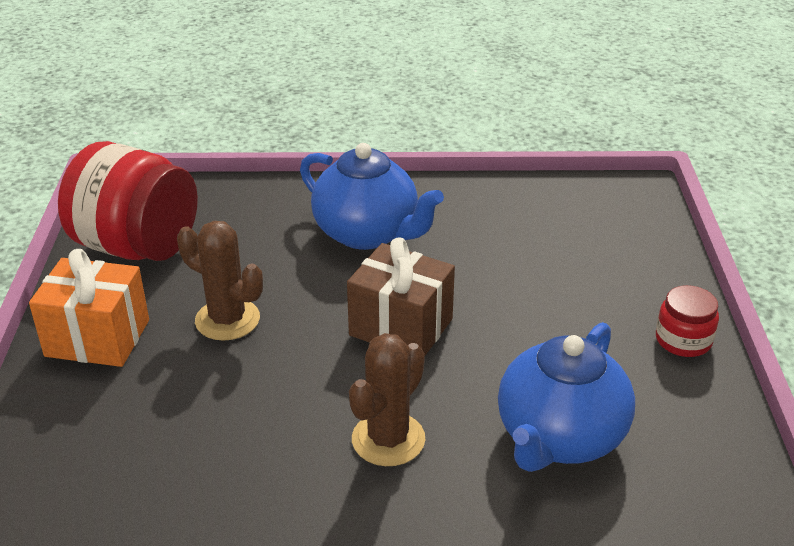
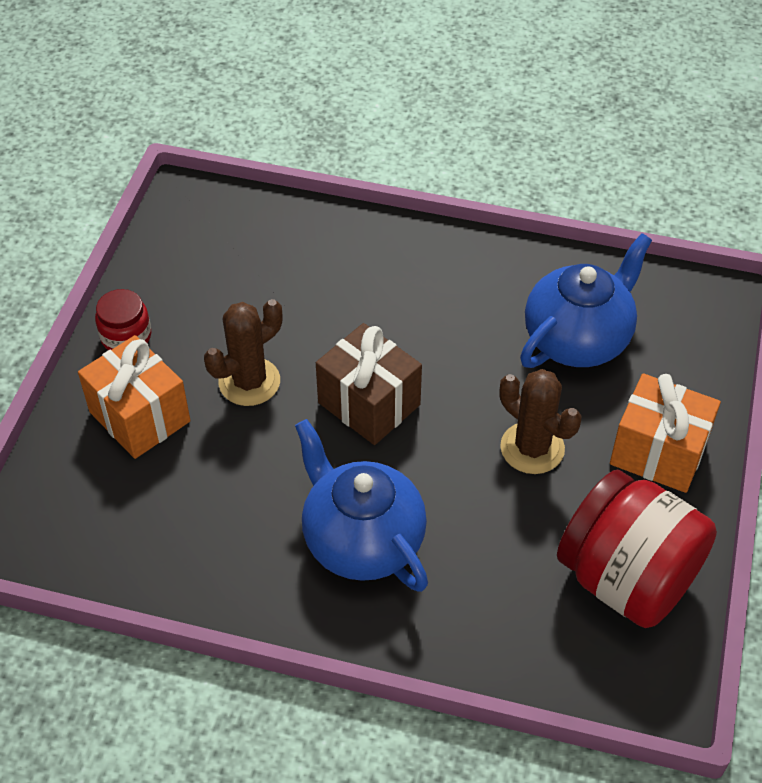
camera: 165 degrees left, 15 degrees up
(388, 439) = (415, 300): brown cactus -> brown cactus (249, 382)
(559, 438) = (284, 274): blue teapot -> blue teapot (578, 339)
(613, 279) = (139, 416): none -> orange gift

